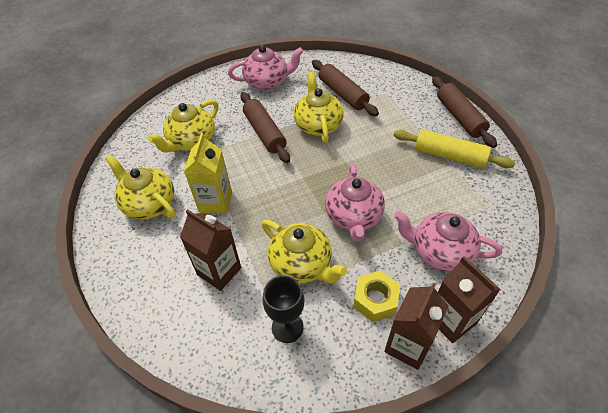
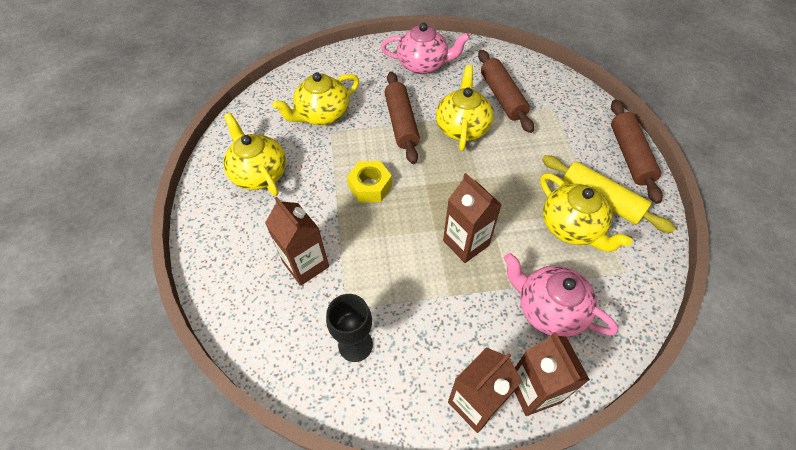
camera: 15 degrees right, 5 degrees up
(215, 202) = (325, 188): yellow carton -> none
(302, 264) = (392, 281): yellow teapot -> yellow teapot (571, 227)
(353, 217) = (466, 243): pink teapot -> brown carton
(375, 300) = (458, 342): yellow nut -> yellow nut (370, 186)

